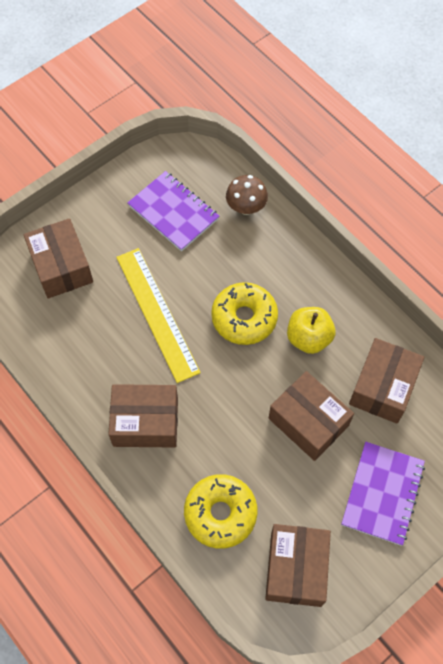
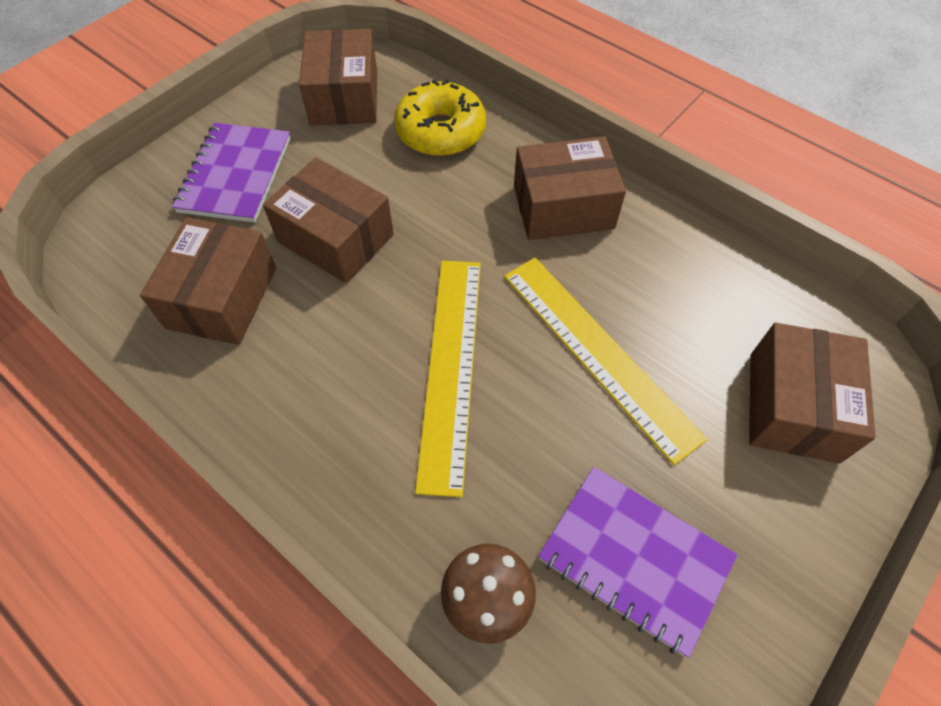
camera: 170 degrees right, 5 degrees down
(61, 267) = (793, 406): brown box -> brown box turned 45 degrees clockwise
(244, 318) = (451, 368): yellow donut -> yellow ruler
(309, 338) = (340, 352): yellow apple -> none

